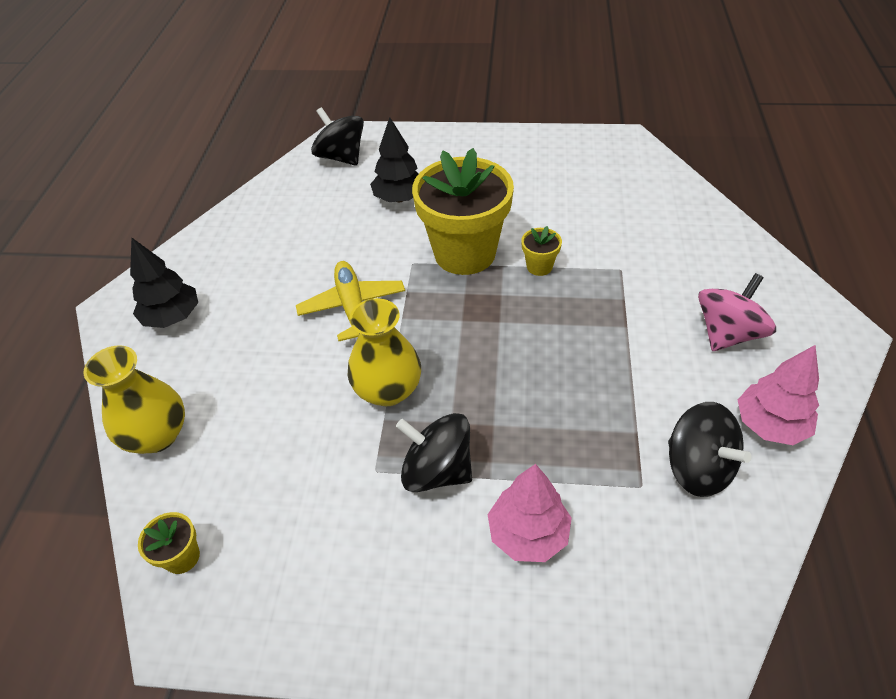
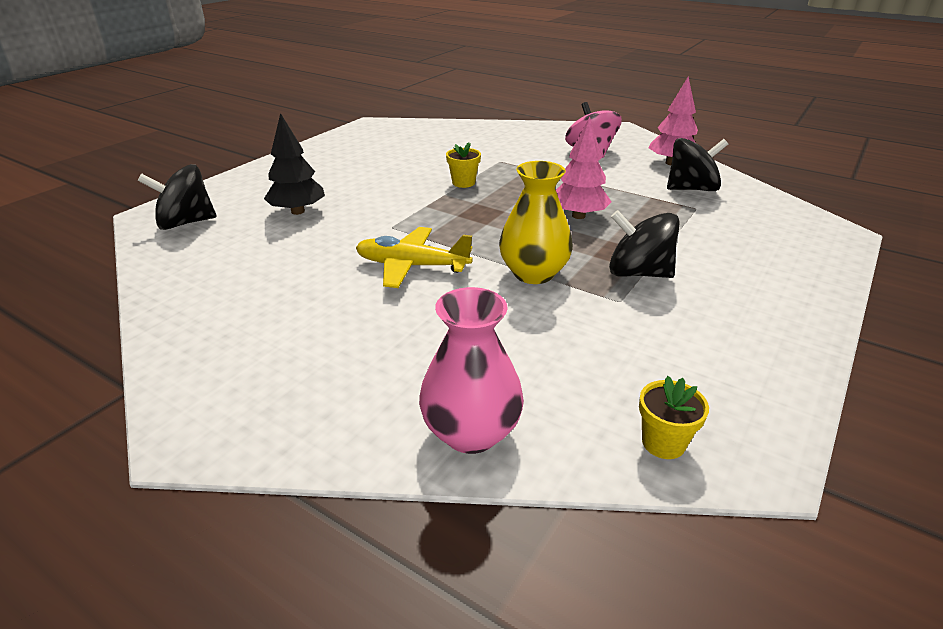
camera: 65 degrees left, 15 degrees down
(157, 435) = (471, 432): yellow vase -> pink vase
(173, 317) = (281, 384): black tree -> none
(437, 470) = (638, 273): black spinning top -> black spinning top turned 60 degrees clockwise
(465, 253) = (411, 203): yellow flower pot -> none
(528, 534) = (717, 253): pink tree -> pink tree (578, 216)

